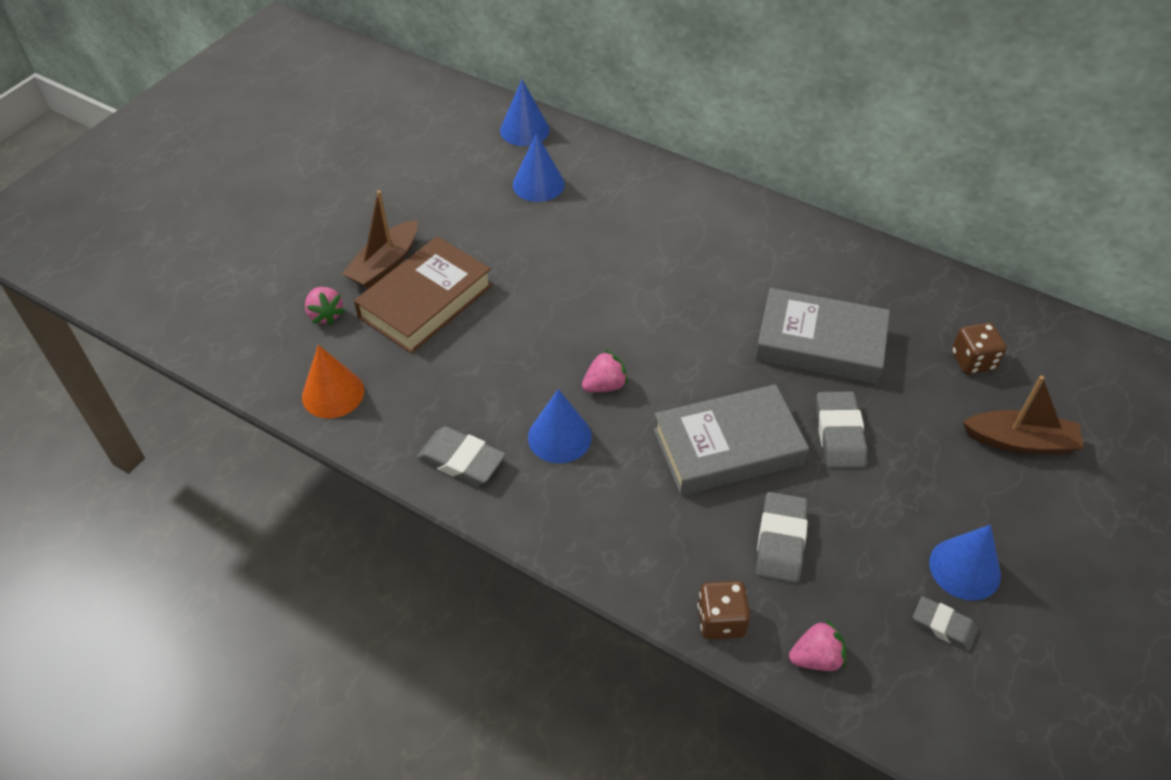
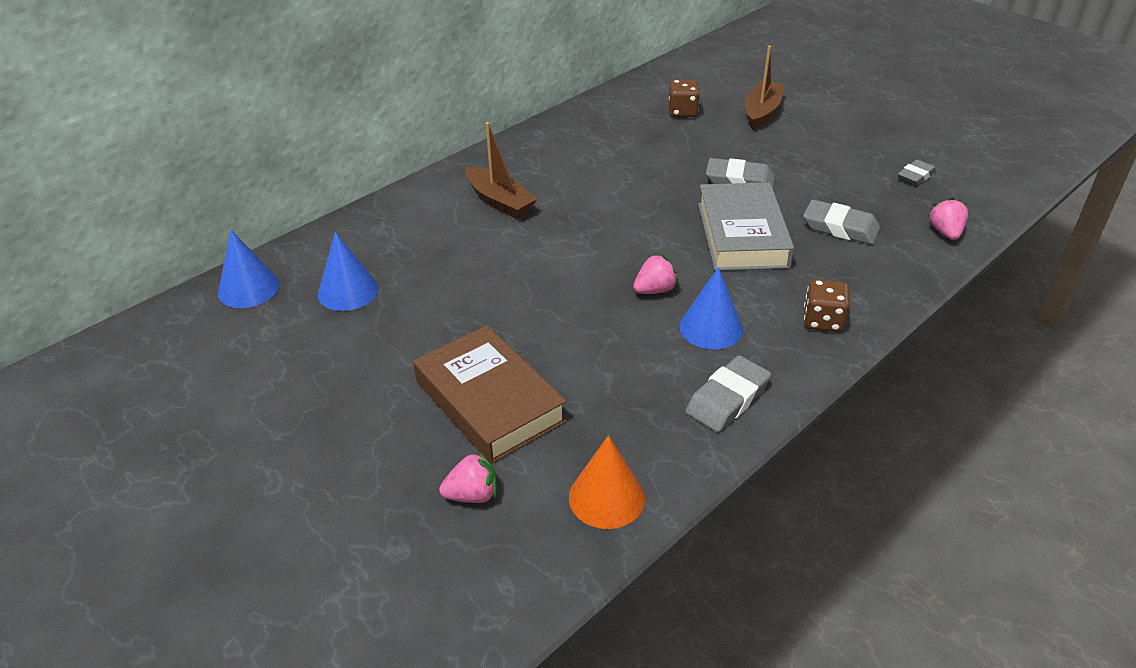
camera: 75 degrees left, 10 degrees down
(385, 264) = (411, 430): brown boat -> brown boat (499, 201)
(605, 385) = (655, 290): pink strawberry -> pink strawberry turned 75 degrees clockwise
(721, 620) = (914, 270): brown dice -> brown dice (822, 320)
(820, 343) = (643, 170): grey book -> none
(965, 568) = (868, 157): blue cone -> none

